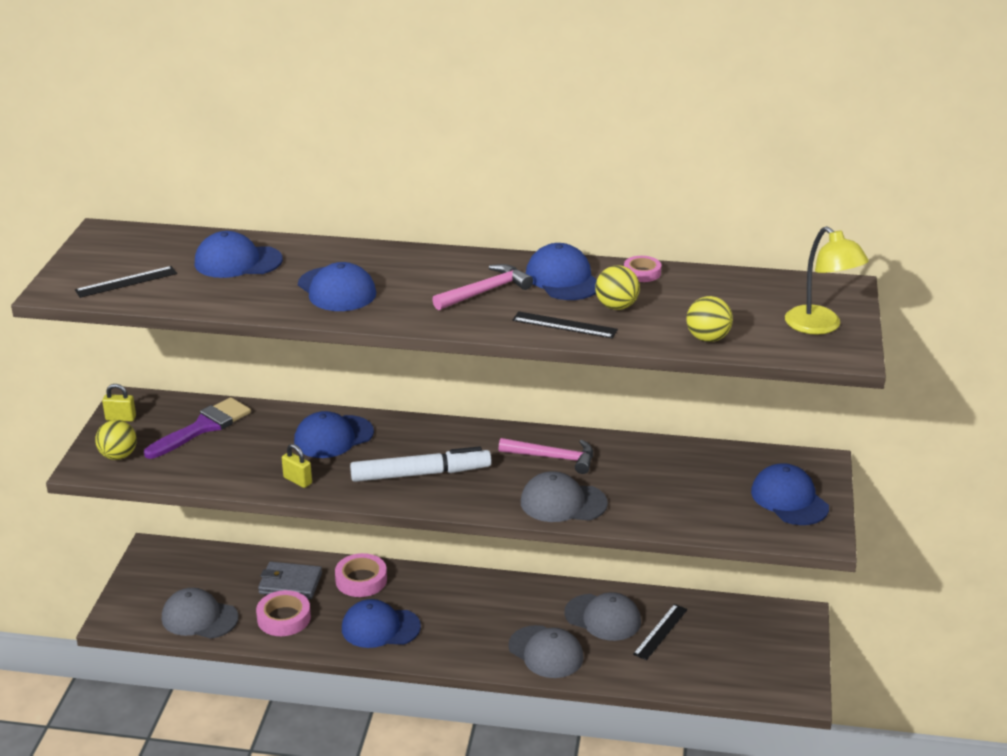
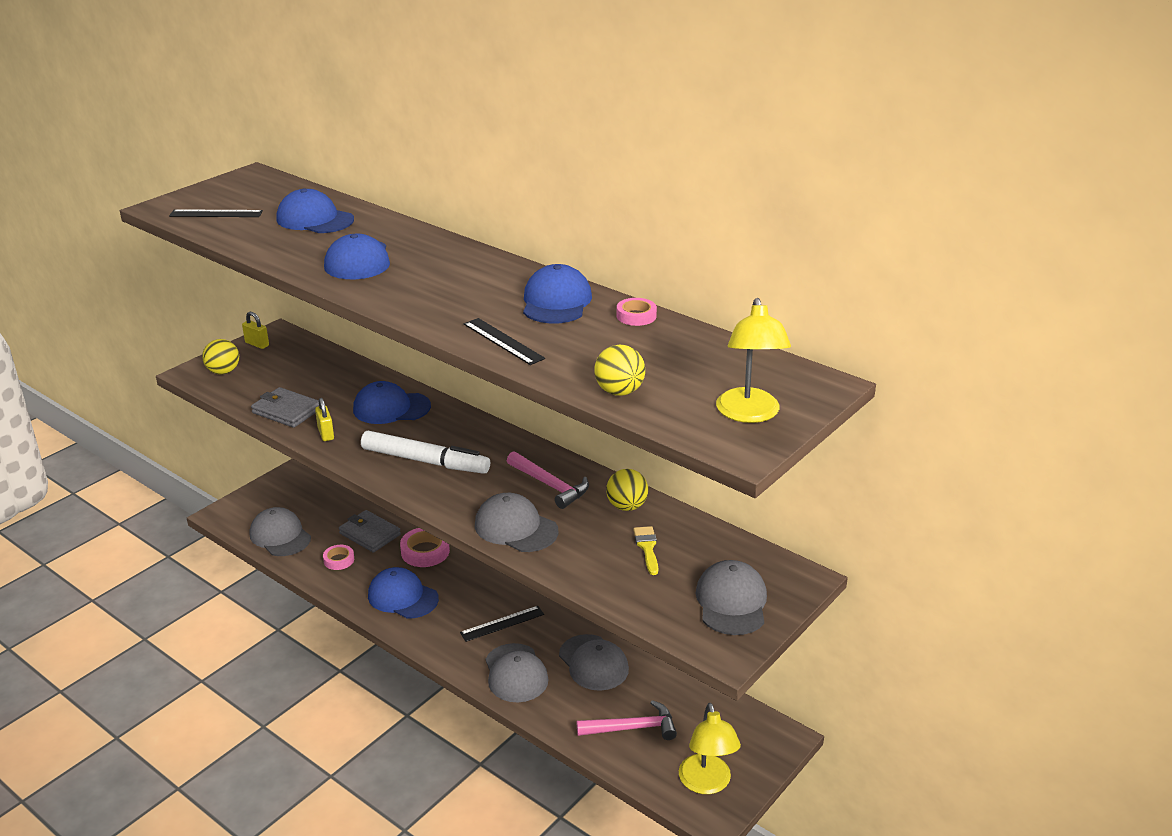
camera: 30 degrees right, 0 degrees up
(203, 427) = (305, 369): purple brush -> none
(232, 472) = (287, 411): none -> grey wallet
(284, 618) = (339, 560): pink tape -> pink tape, size x0.62
(485, 292) = (474, 294): pink hammer -> pink hammer (632, 728)
(616, 306) = (572, 339): yellow ball -> yellow ball (626, 506)
(660, 632) = (634, 697): black ruler -> black ruler (502, 623)
(684, 481) = (647, 547): none -> yellow brush
(775, 674) = (707, 784): none -> yellow lamp
(789, 499) = (731, 602): blue cap -> grey cap

